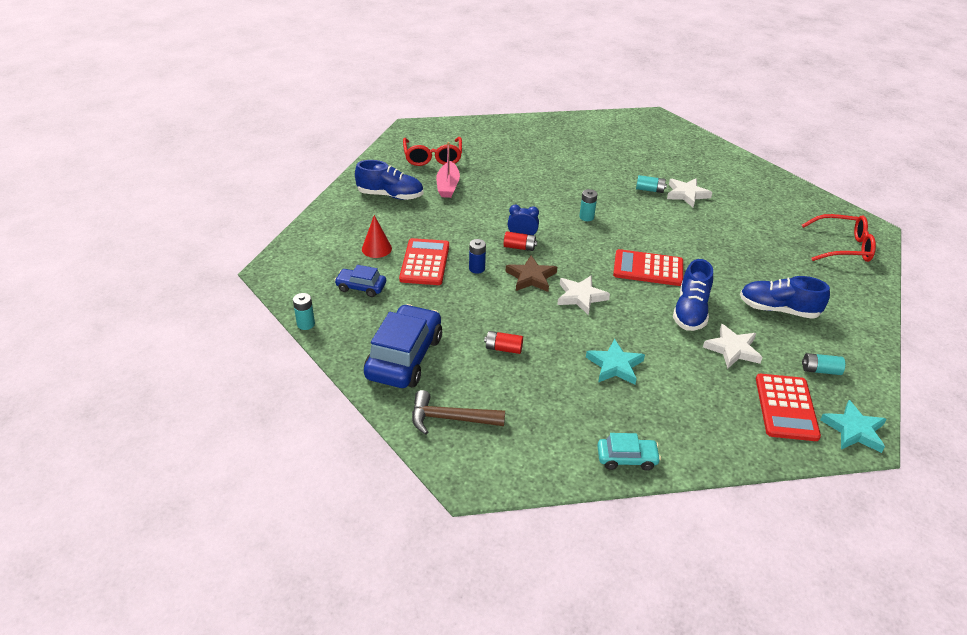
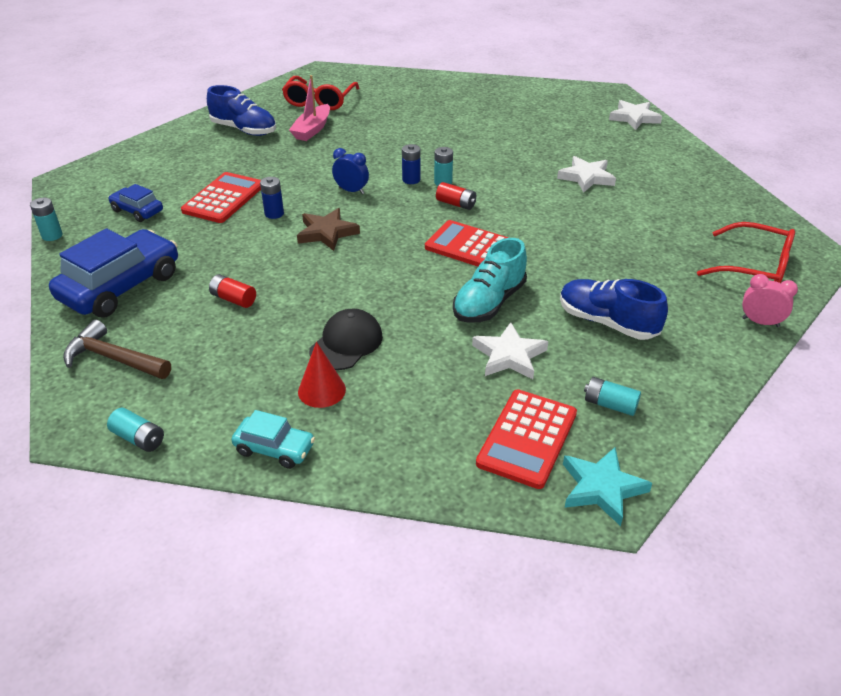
camera: 20 degrees right, 0 degrees up
(376, 248) = (185, 177): red cone -> red cone (321, 390)
(519, 247) = (339, 200): red battery -> red battery (456, 204)
(560, 219) = (411, 180): none -> blue battery
(581, 297) = (367, 263): white star -> white star (634, 118)
(615, 365) = (346, 343): turquoise star -> black cap
(650, 190) = (543, 166): turquoise battery -> turquoise battery (139, 438)
(690, 311) = (489, 303): blue shoe -> turquoise shoe
(872, 288) = (760, 322): none -> pink clock

